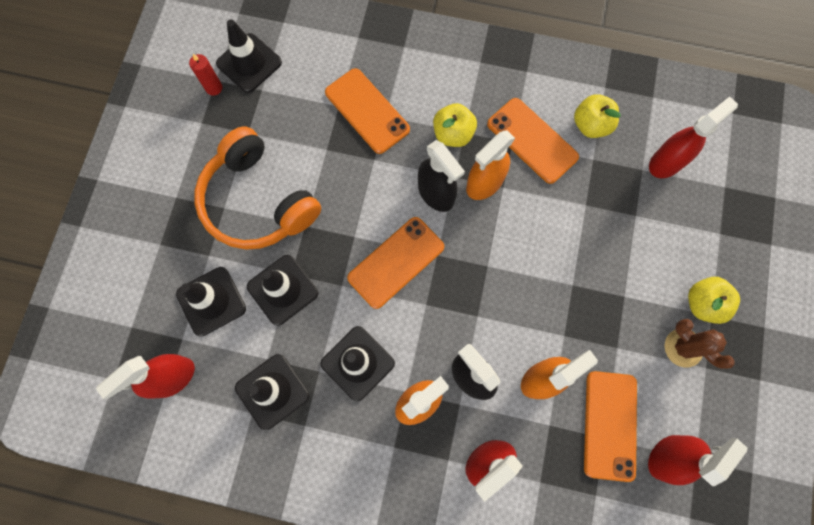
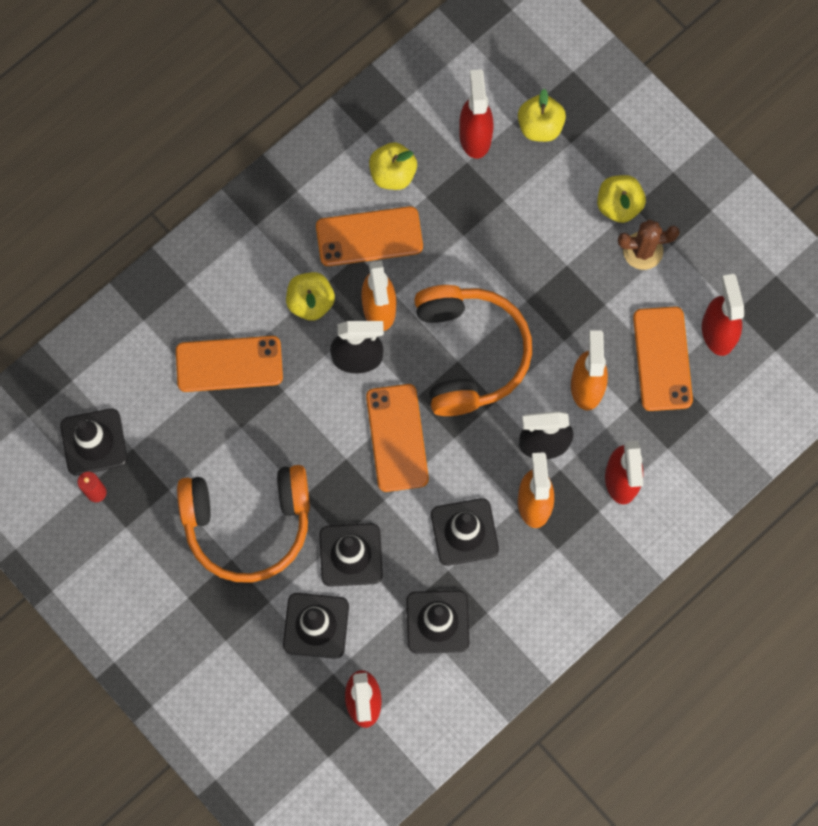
camera: 55 degrees left, 0 degrees up
(500, 271) = (469, 353): none -> orange headphones
(609, 425) = (662, 359): orange phone -> orange phone turned 45 degrees clockwise
(713, 202) = (540, 126): none -> yellow apple

